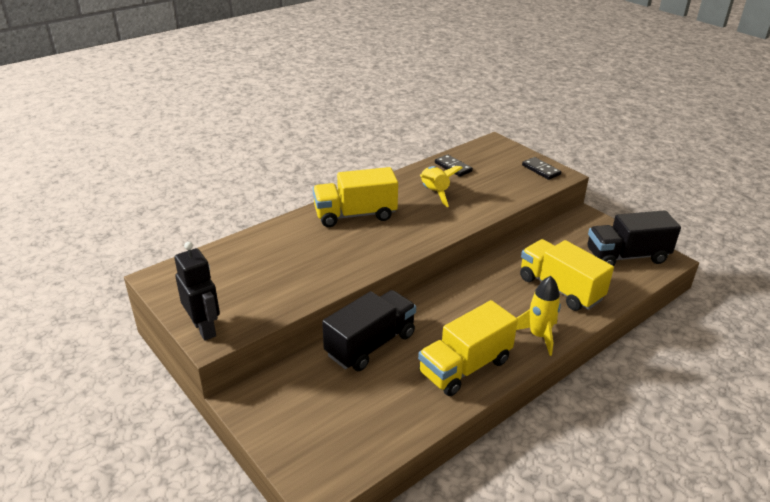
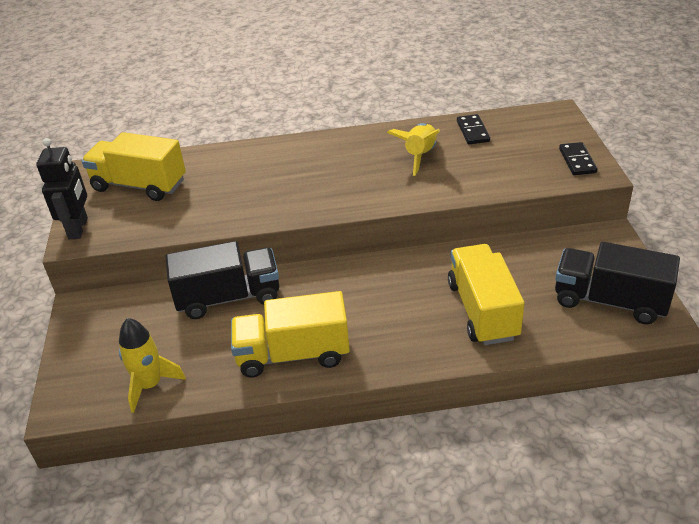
camera: 35 degrees right, 5 degrees up
(355, 215) = (313, 158): yellow truck -> yellow truck (139, 185)
(539, 336) = (402, 353): yellow rocket -> yellow rocket (150, 385)

